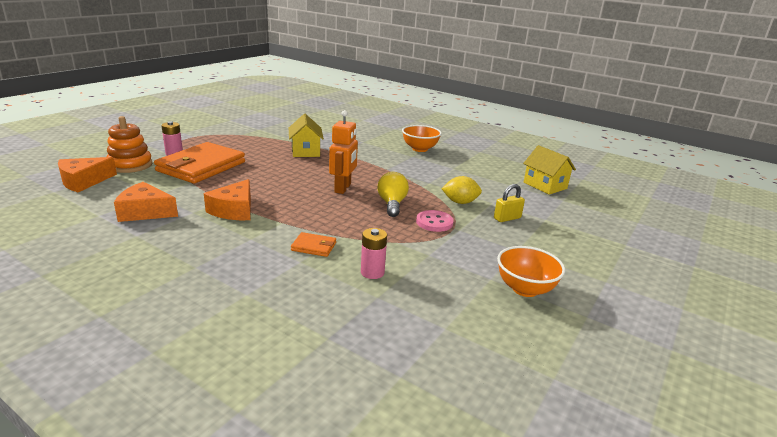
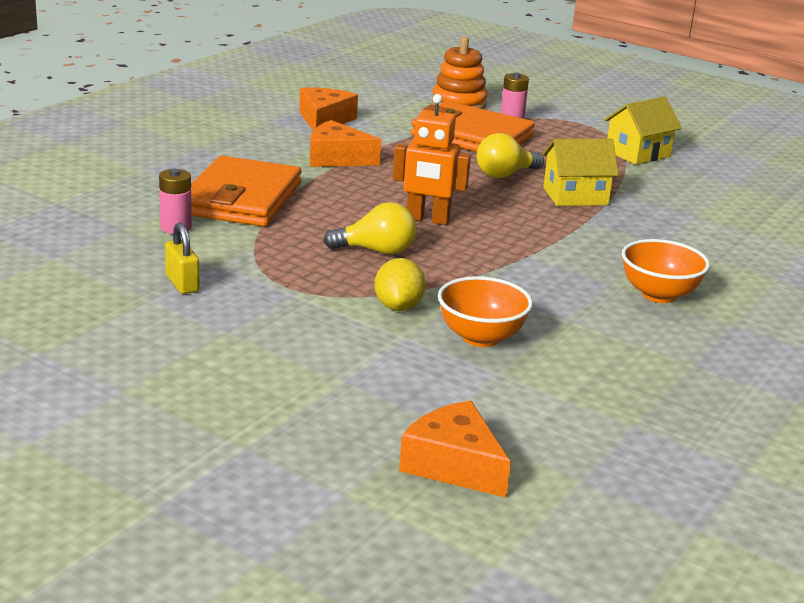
camera: 90 degrees right, 0 degrees up
(84, 181) = (400, 90): orange cheese -> orange cheese (453, 464)
(272, 164) = (505, 175): none -> yellow light bulb
(314, 246) = (241, 199): orange wallet -> orange wallet, size x2.39
(434, 222) = (317, 277): pink button -> none
(507, 218) = (340, 341): yellow padlock -> yellow padlock (182, 283)
(525, 289) = (117, 319): orange bowl -> orange bowl (481, 337)
(545, 185) = (513, 413): yellow house -> yellow house (638, 153)

